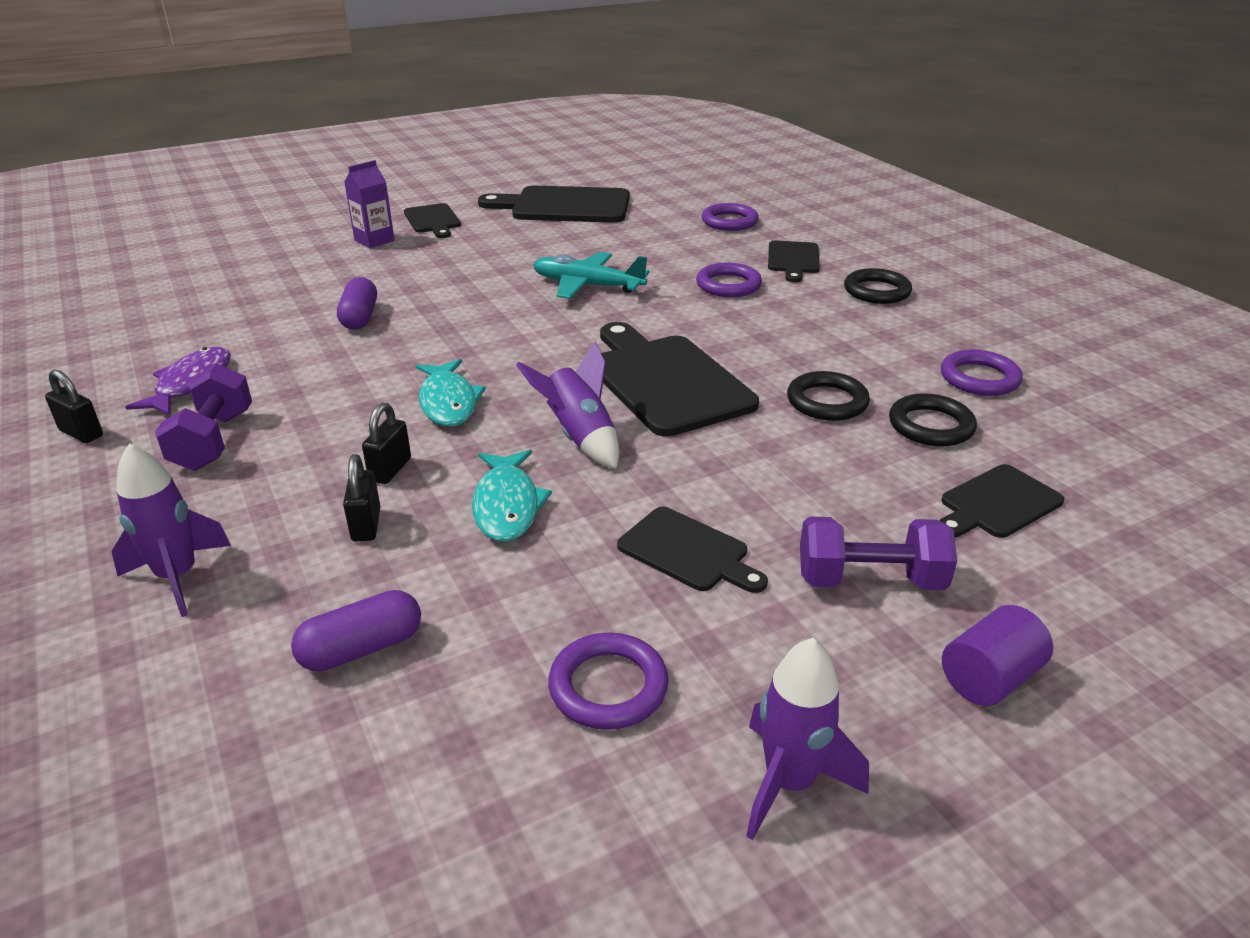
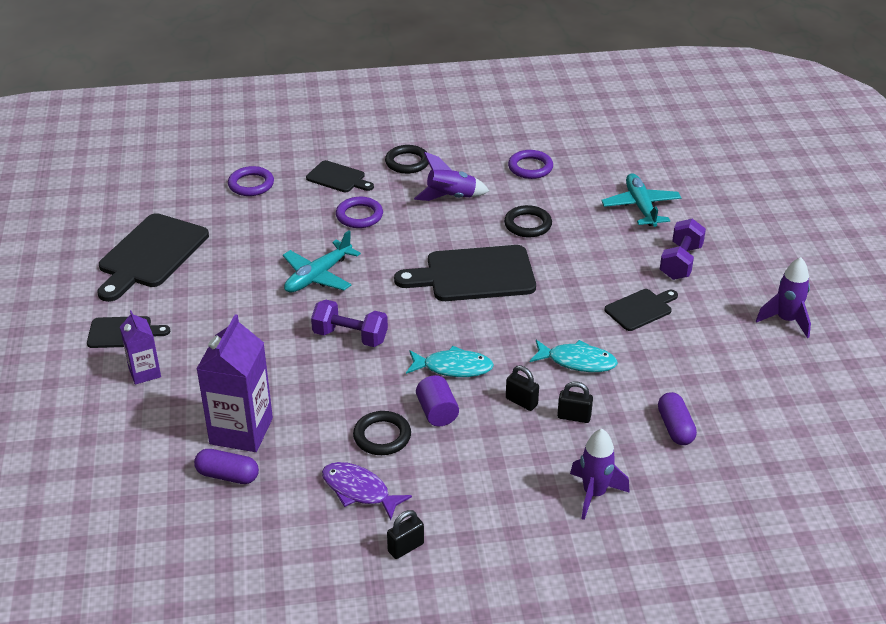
camera: 70 degrees left, 5 degrees up
(213, 441) = (449, 479): purple dumbbell -> purple dumbbell (350, 337)
(291, 300) = (241, 431): none -> purple carton
(360, 317) = (299, 395): purple capsule -> purple capsule (228, 475)
(579, 437) = (520, 322): purple rocket -> purple rocket (451, 197)
(608, 686) = (723, 355): purple ring -> none
(931, 426) = (568, 200): black ring -> black ring (382, 436)
(989, 678) = (748, 253): purple cylinder -> purple cylinder (437, 412)
(997, 504) = (640, 207): black cutting board -> turquoise plane

